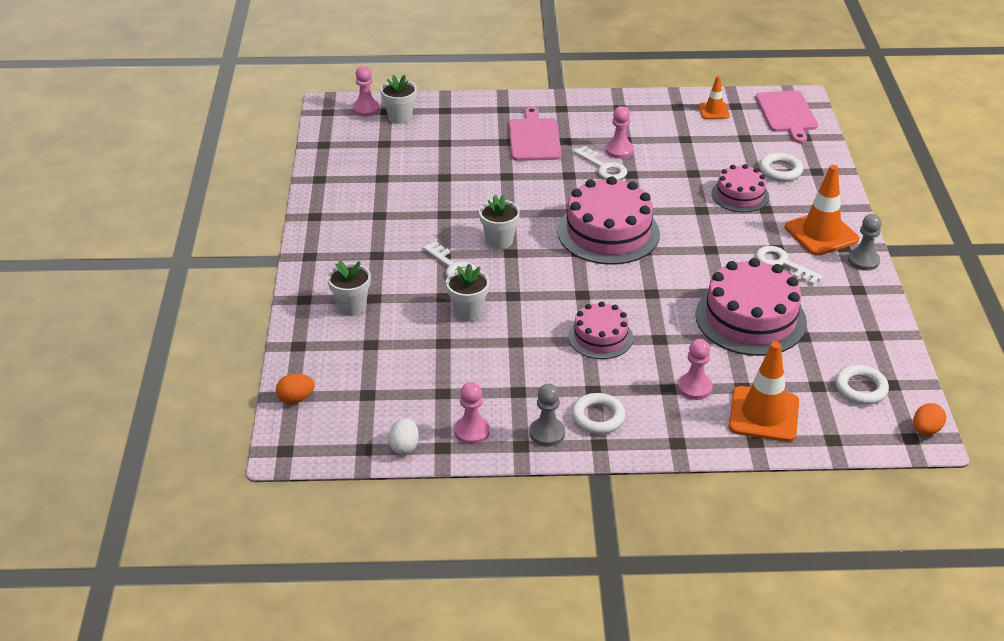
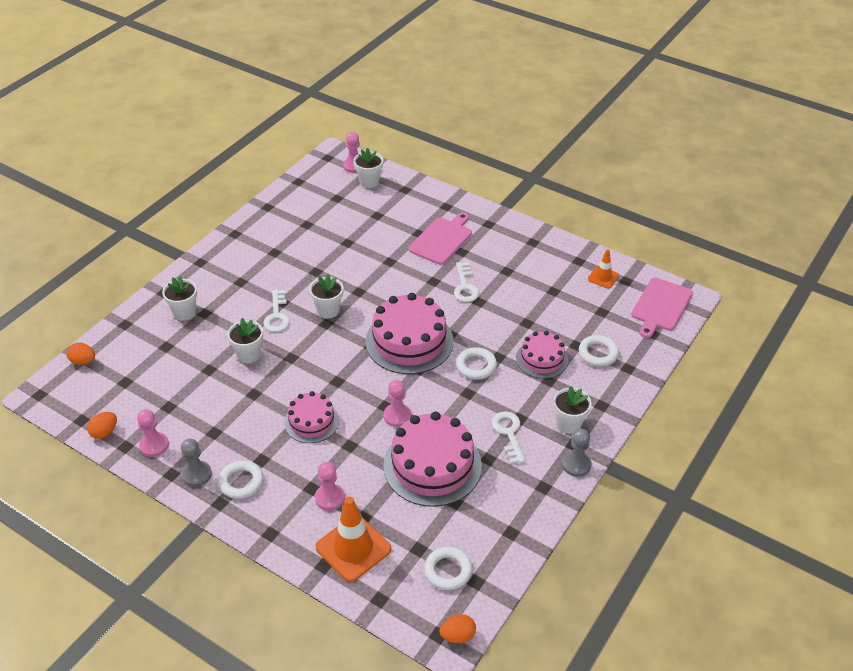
camera: 35 degrees right, 5 degrees up
(404, 446) = (104, 432): white egg -> orange egg
(619, 150) = (492, 278): pink pawn -> pink pawn (397, 416)
(692, 225) = (476, 366): none -> white ring
(821, 233) = (568, 424): orange traffic cone -> white flower pot

